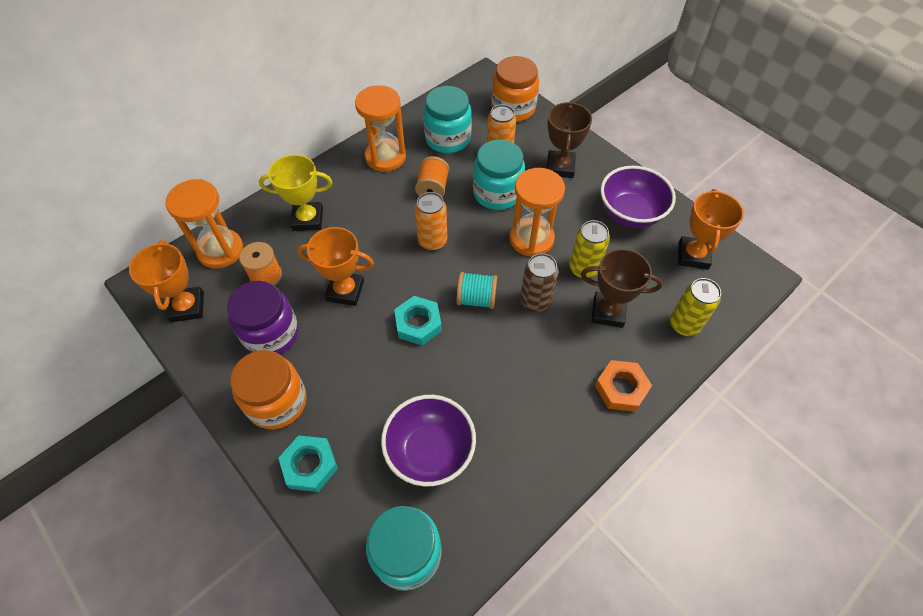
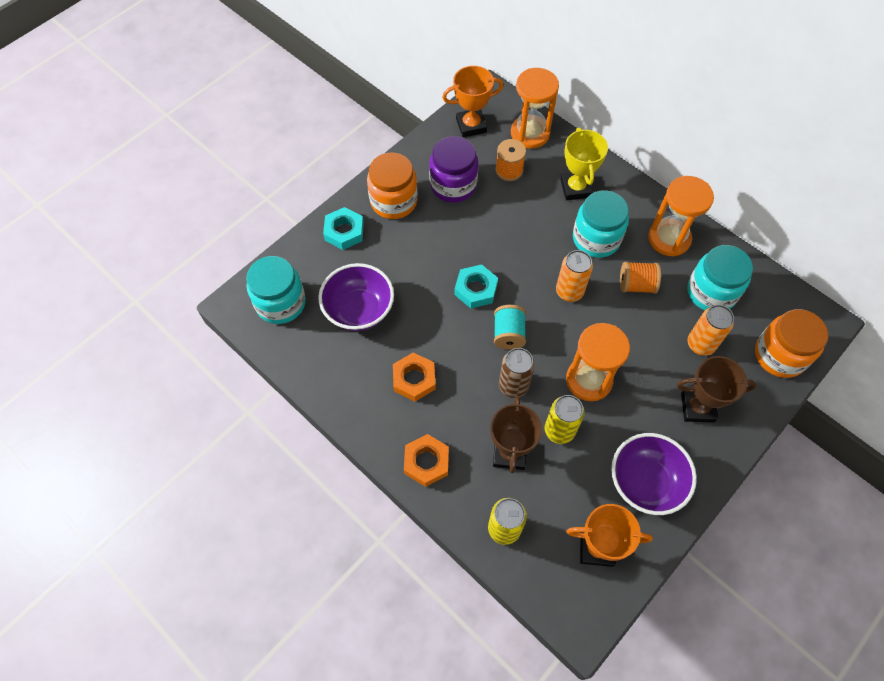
camera: 85 degrees right, 5 degrees up
(345, 291) = (502, 229): orange trophy -> none
(497, 193) = (644, 345): turquoise jar -> turquoise jar (596, 239)
(525, 394) = (414, 379): none -> orange nut

